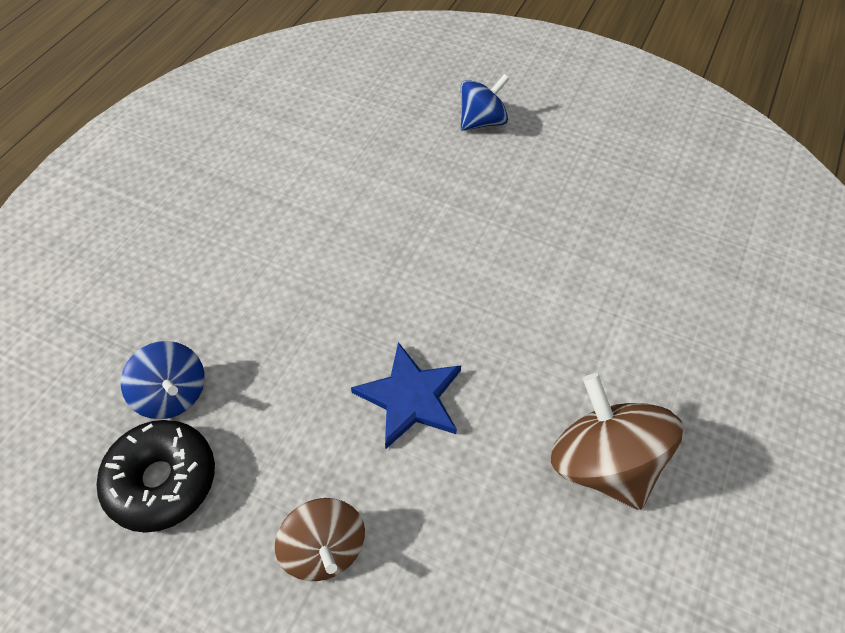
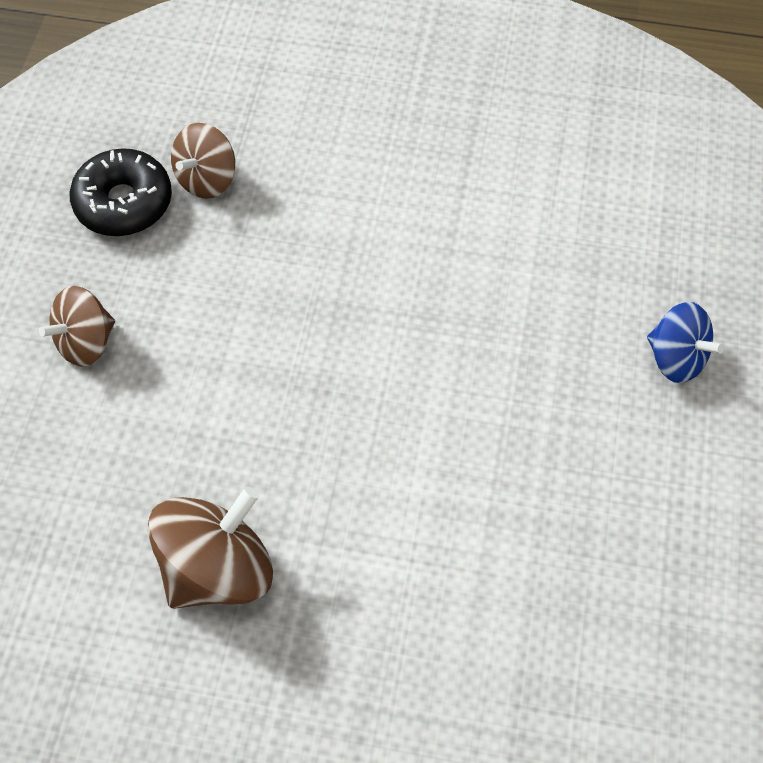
camera: 75 degrees right, 5 degrees up
(173, 394) = (207, 179): blue spinning top -> brown spinning top
(410, 397) = (250, 373): blue star -> none

